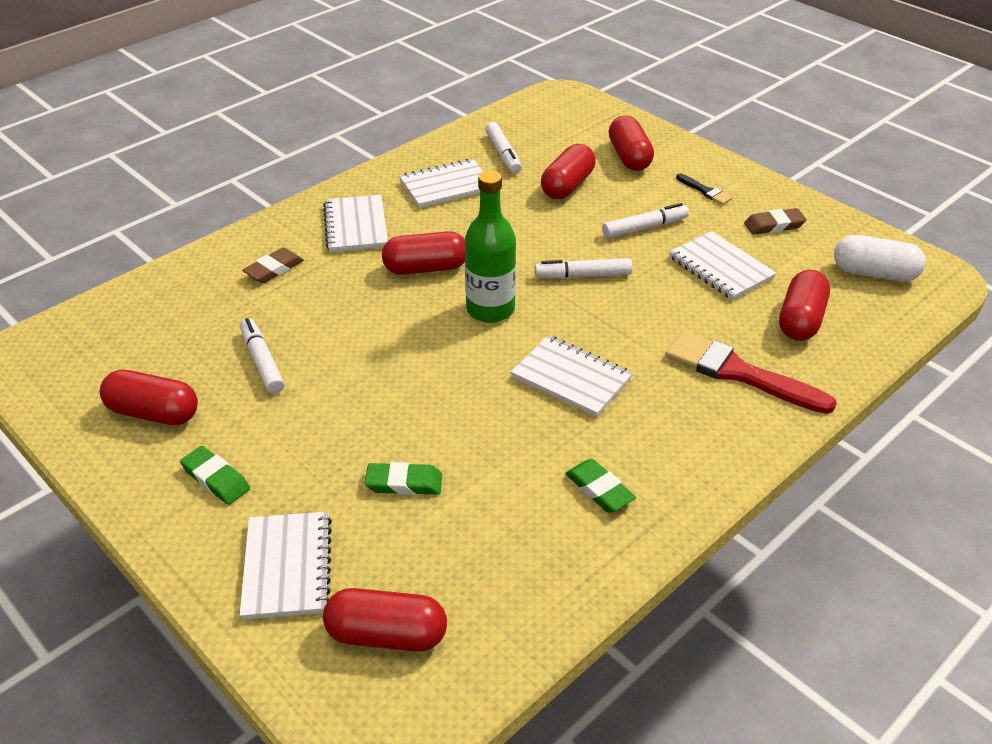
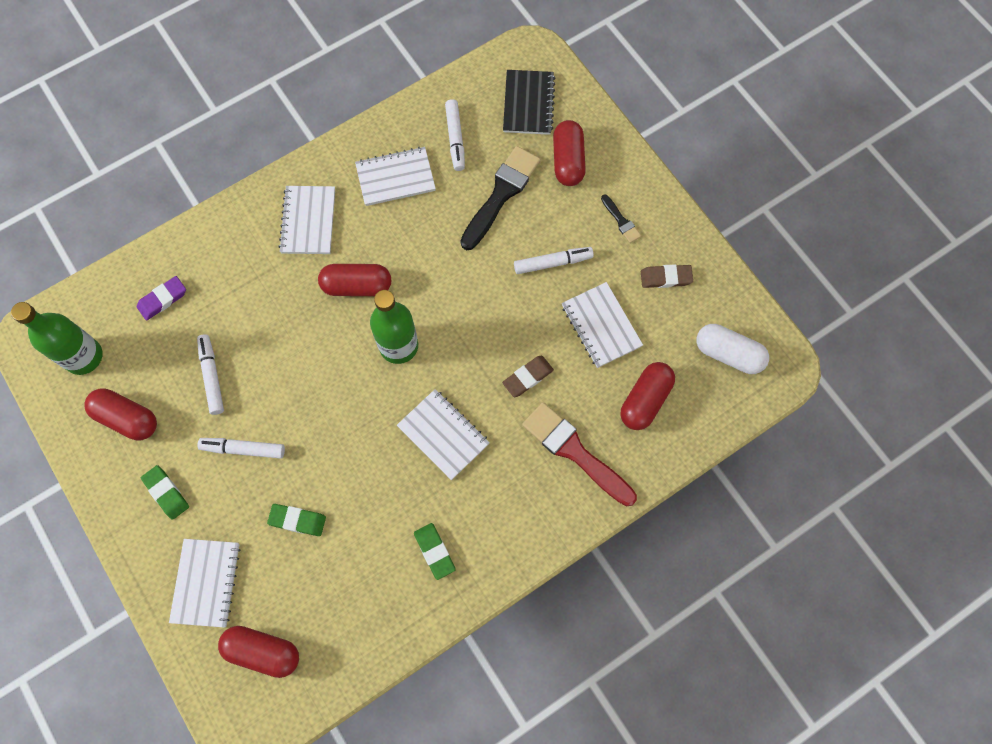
camera: 10 degrees right, 30 degrees up
(90, 364) = (83, 356): none -> green bottle
(189, 304) = (163, 299): none -> purple eraser
(274, 269) = (233, 267): brown eraser -> brown eraser (527, 377)
(567, 186) = (501, 194): red capsule -> black brush
(572, 125) = (528, 104): none -> black notebook
(583, 275) = (483, 316): white marker -> white marker (243, 449)

